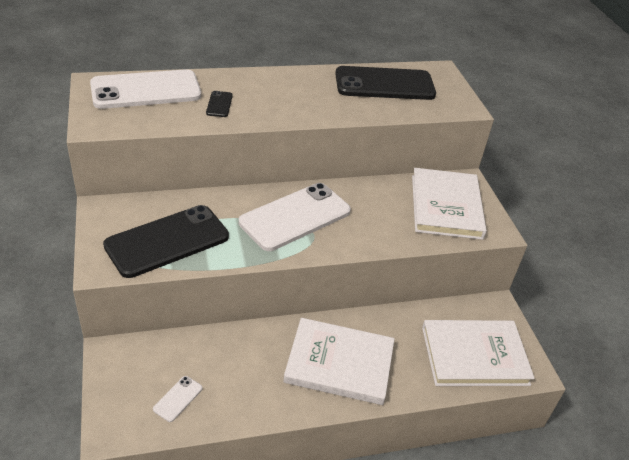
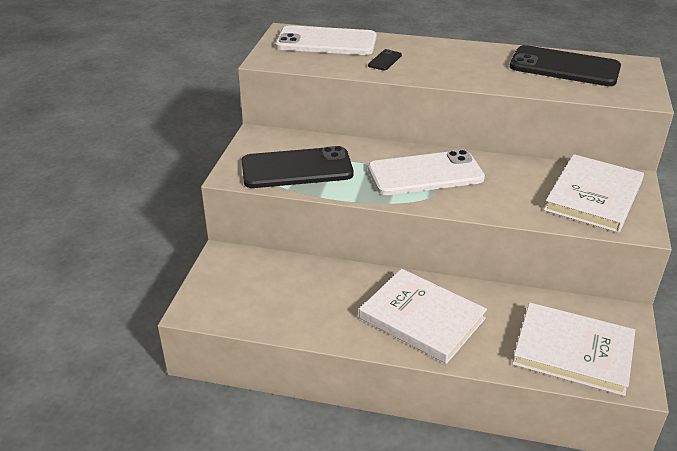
camera: 30 degrees right, 5 degrees down
(178, 399) = (259, 303): white phone -> none

